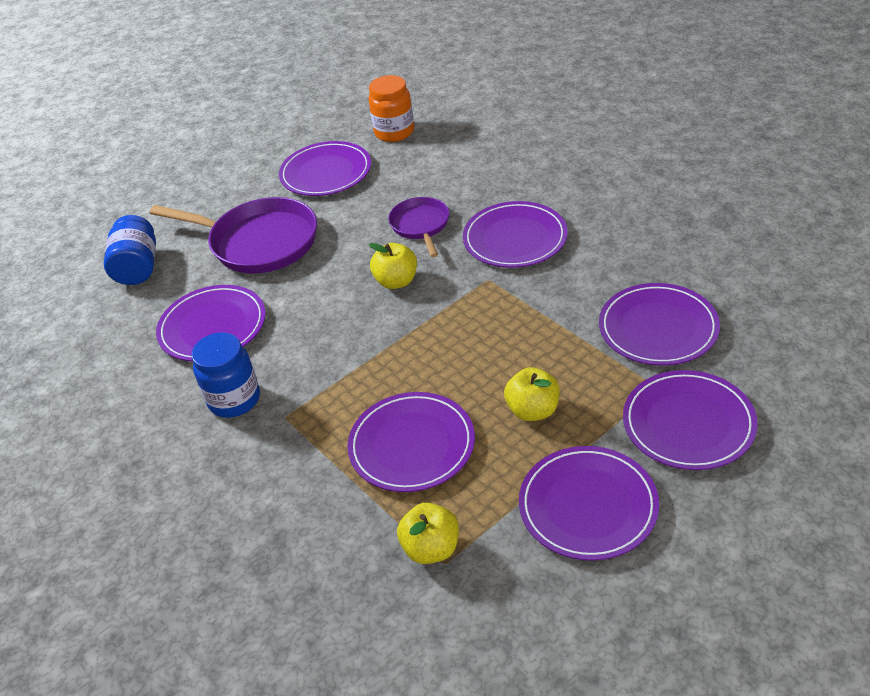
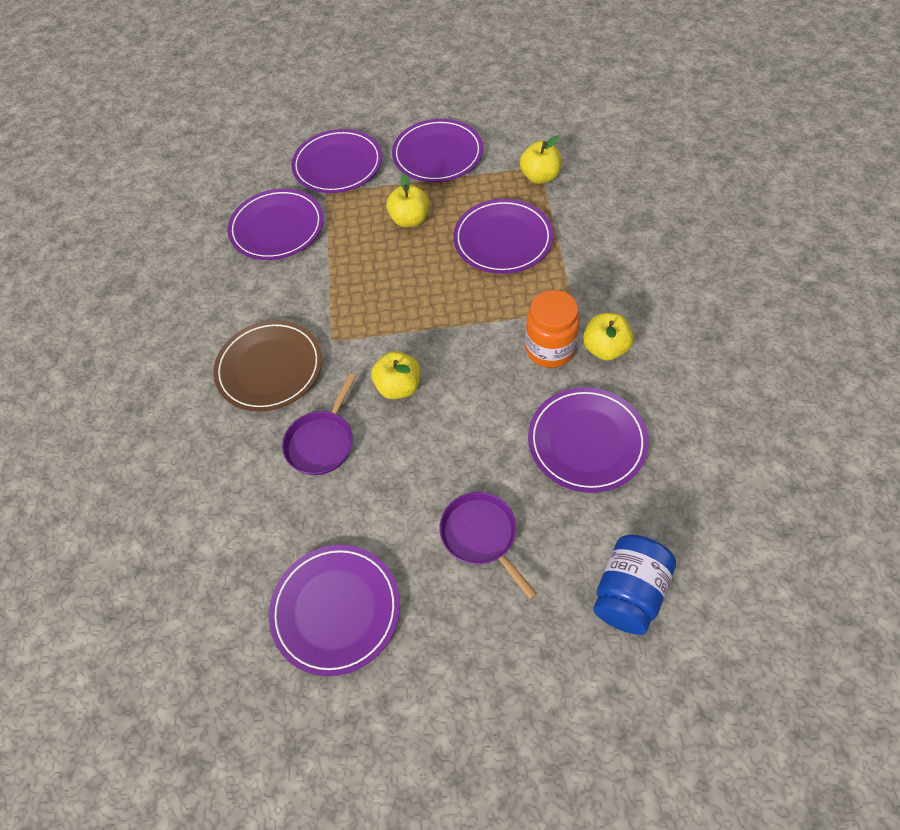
camera: 145 degrees left, 15 degrees up
(234, 400) = (605, 348): blue jar -> yellow apple
(258, 242) = (481, 536): purple pan -> purple pan, size x0.56
(394, 132) = (207, 630): orange jar -> orange jar (550, 349)
(515, 239) = (269, 368): purple plate -> brown plate

